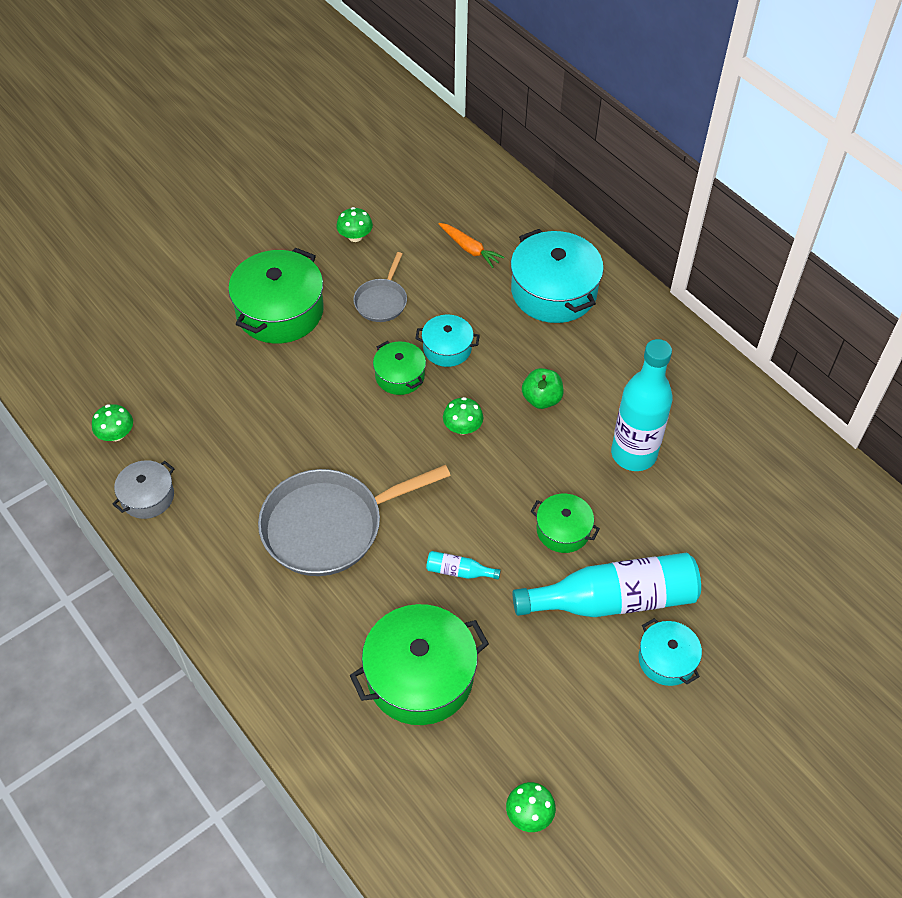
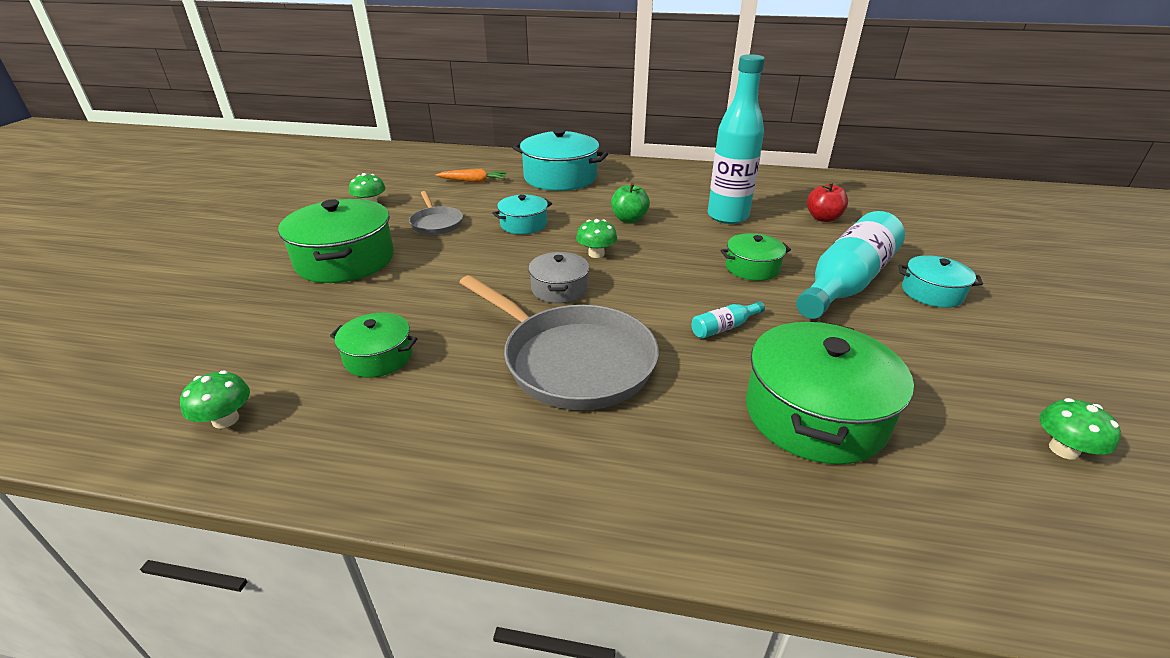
camera: 40 degrees left, 20 degrees down
(147, 497) = (327, 451): grey pot -> grey pot (559, 289)
(329, 526) = (572, 361): grey pan -> grey pan turned 75 degrees counterclockwise
(400, 376) = (505, 250): green pot -> green pot (378, 357)
(720, 517) = (823, 218): none -> red apple

